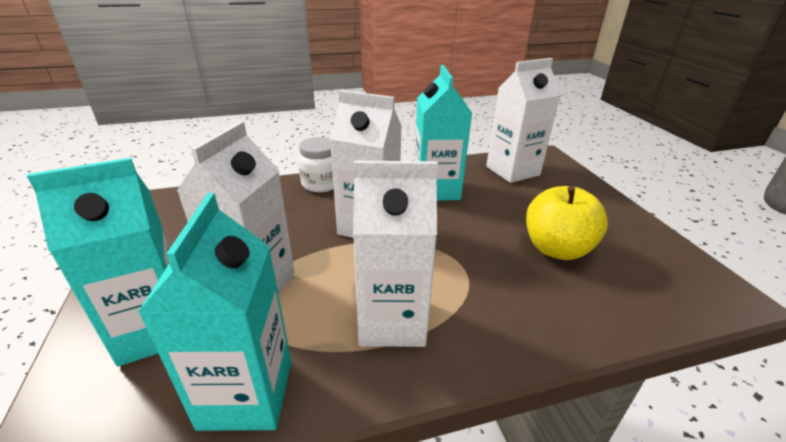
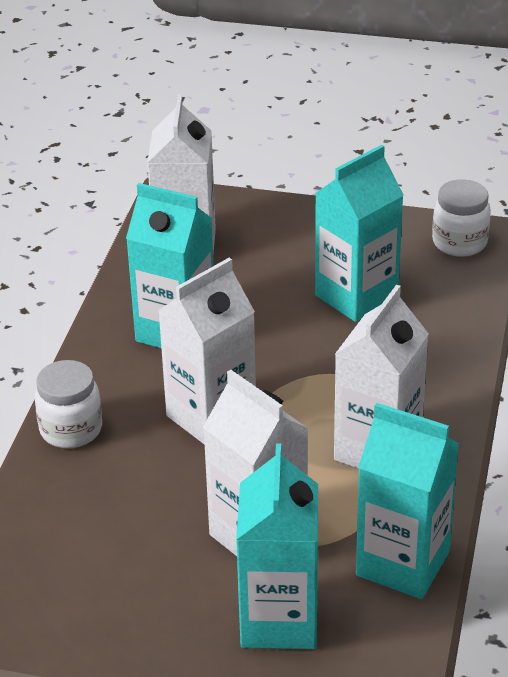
camera: 60 degrees left, 5 degrees up
(556, 249) = (356, 296): yellow apple -> turquoise carton
(697, 283) = (459, 242): none -> white jar

